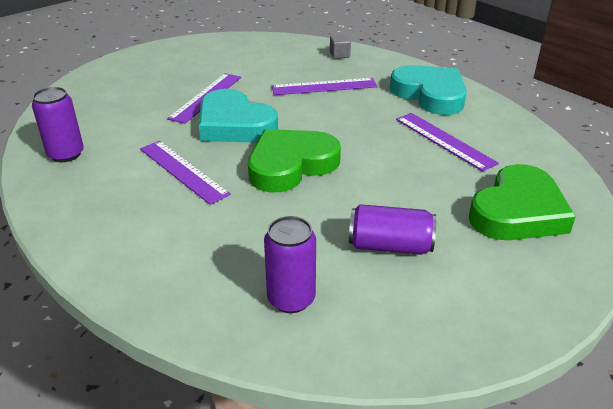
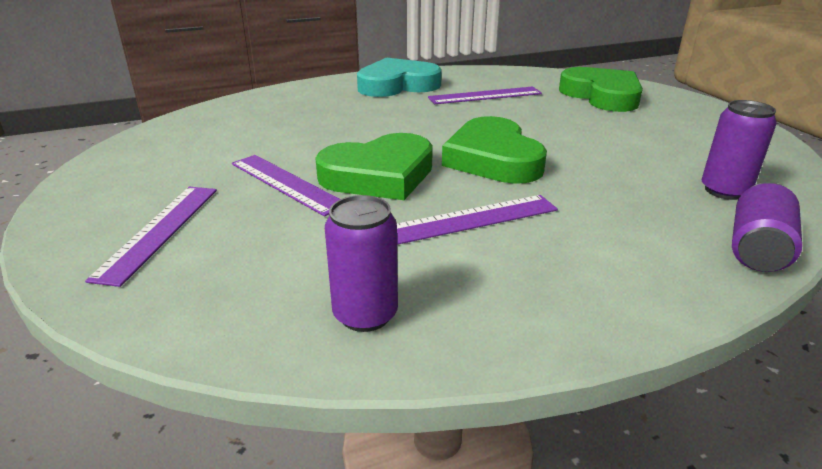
camera: 70 degrees left, 5 degrees down
(234, 124) = (379, 175): turquoise heart -> green heart
(324, 87) = (333, 119): purple ruler -> purple ruler (159, 231)
(339, 55) = (265, 102): grey cube -> none
(390, 246) = (644, 141): purple can -> purple can (757, 248)

